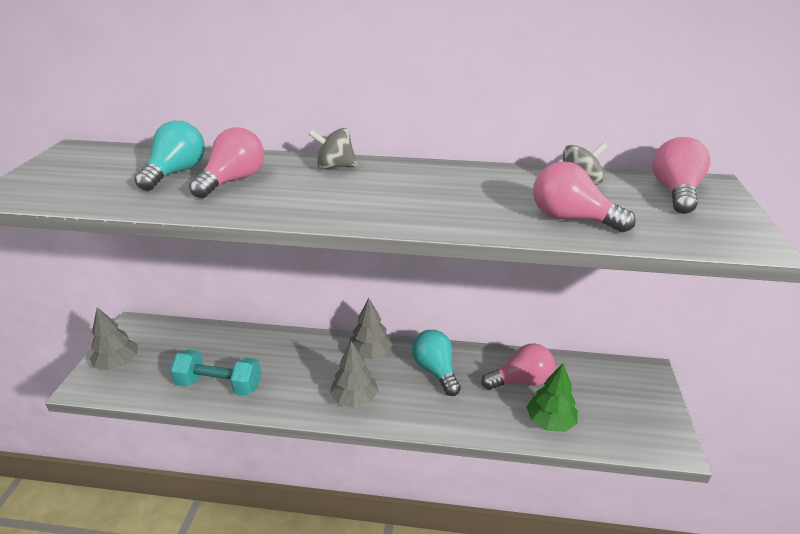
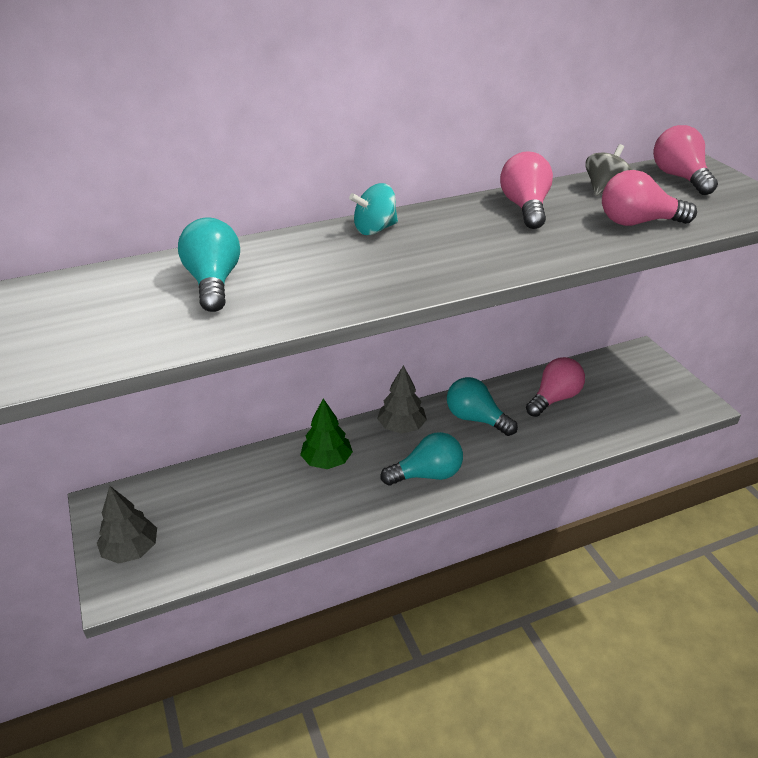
camera: 30 degrees left, 5 degrees up
(219, 385) = (278, 520): turquoise dumbbell -> none
(233, 180) = (293, 273): pink light bulb -> pink light bulb (525, 208)
(335, 167) = (375, 229): grey spinning top -> turquoise spinning top
(354, 399) = (427, 474): grey tree -> turquoise light bulb
(550, 422) = (604, 423): green tree -> green tree (327, 461)

